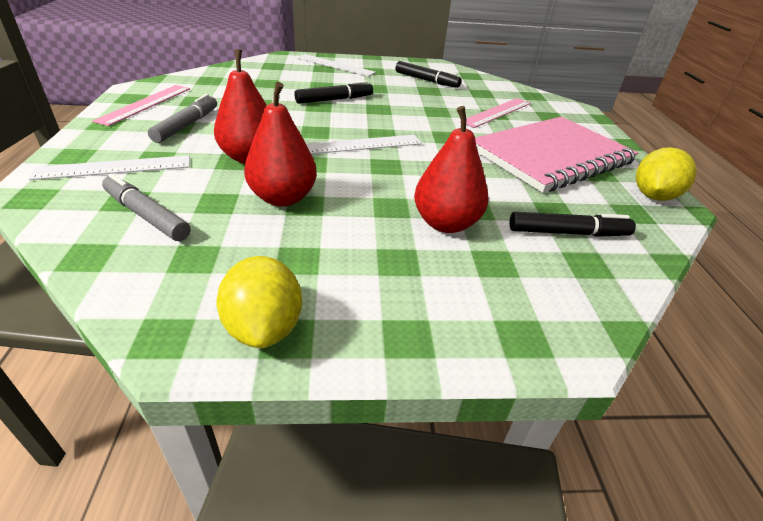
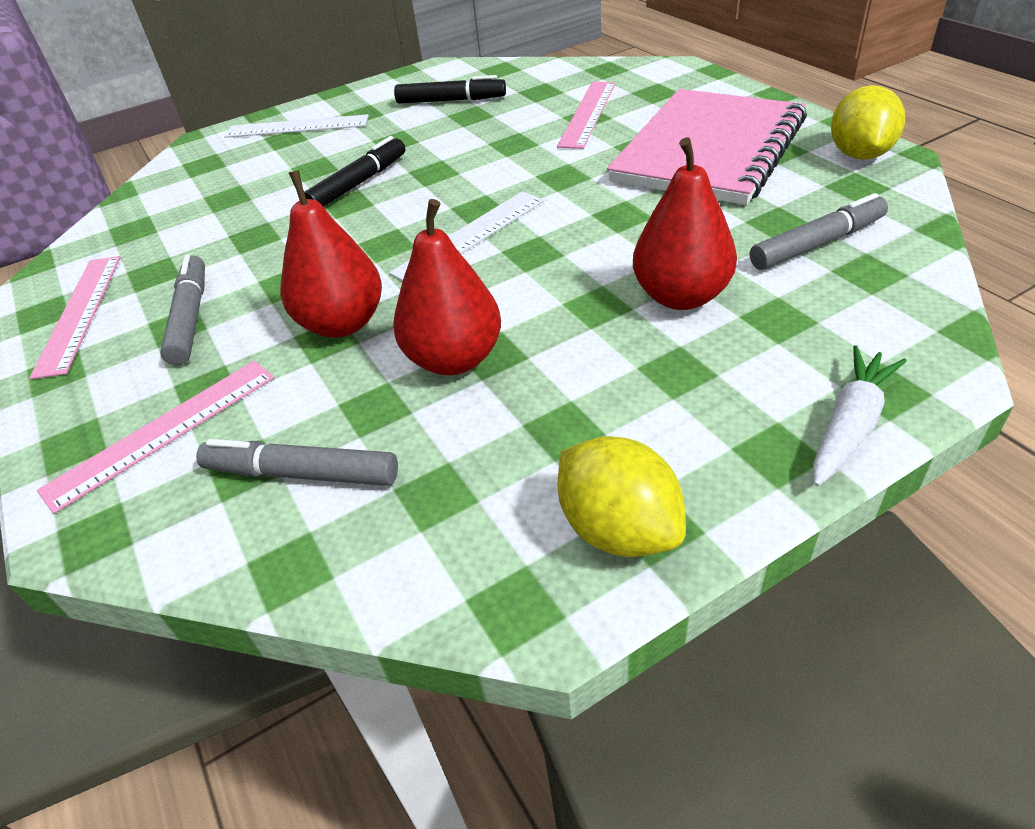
camera: 20 degrees left, 5 degrees up
(114, 167) = (163, 431): white ruler -> pink ruler
(473, 346) = (850, 425): none -> white carrot
(568, 233) = (817, 244): black marker -> grey marker

